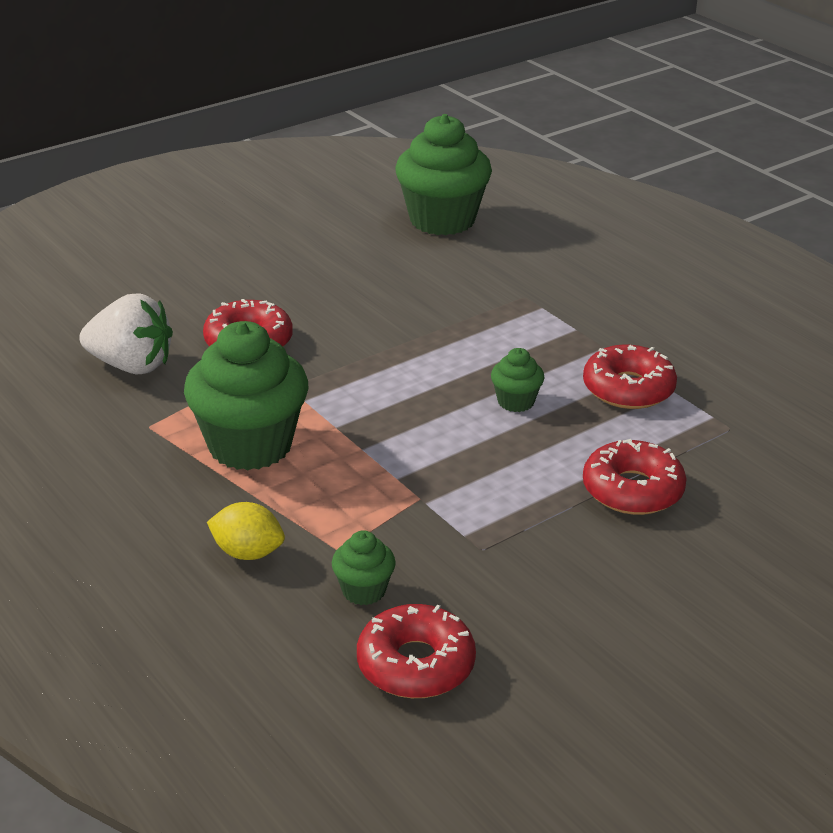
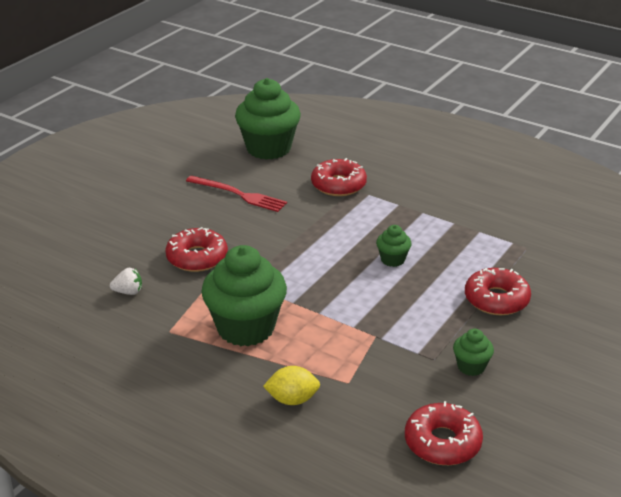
camera: 20 degrees left, 0 degrees up
(131, 365) = (128, 292): white strawberry -> white strawberry, size x0.49
(360, 272) = (239, 194): none -> red fork
(363, 591) = (381, 404): green cupcake -> green cupcake (471, 366)
(628, 389) = (453, 236): red donut -> red donut (338, 185)

